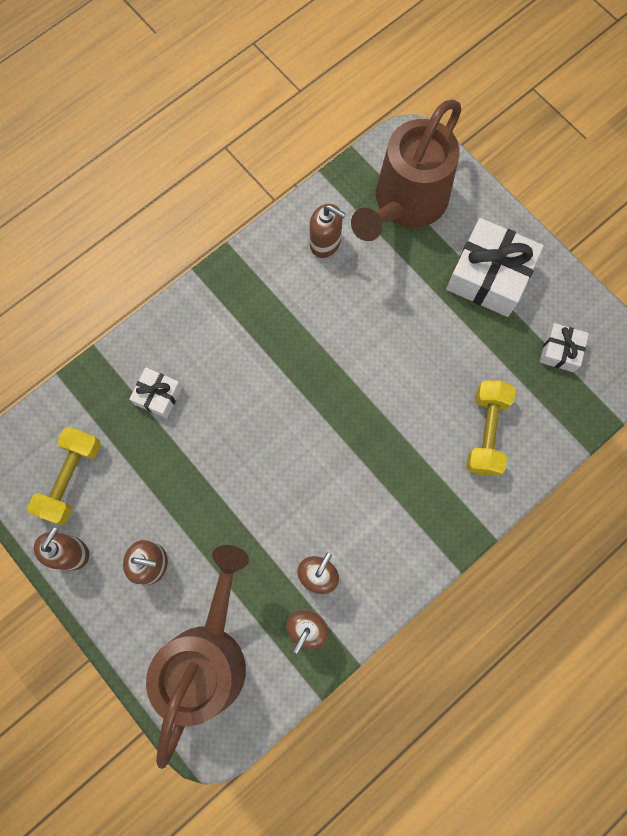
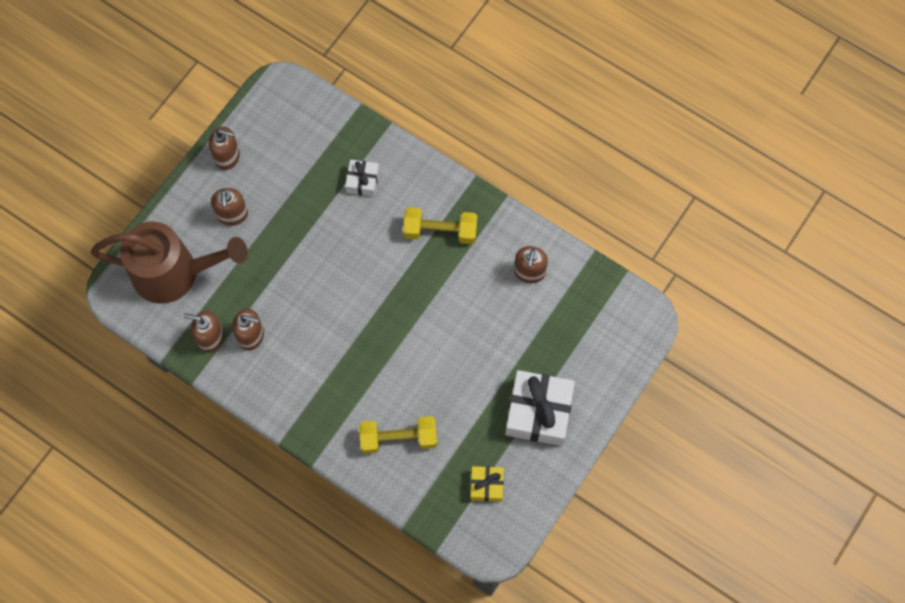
camera: 75 degrees right, 5 degrees down
(71, 478) = (282, 140): yellow dumbbell -> yellow dumbbell (440, 231)
(405, 204) = (585, 328): brown watering can -> none
(560, 351) = (486, 485): white gift -> yellow gift

